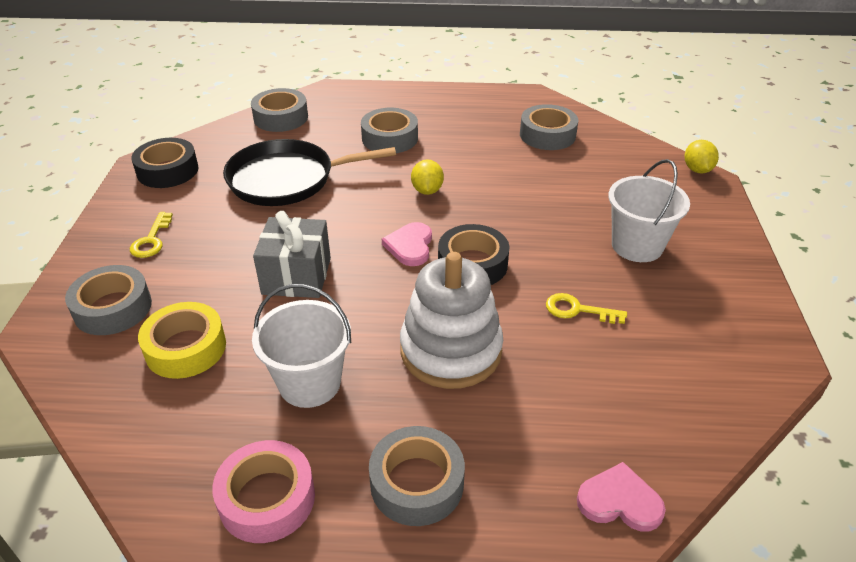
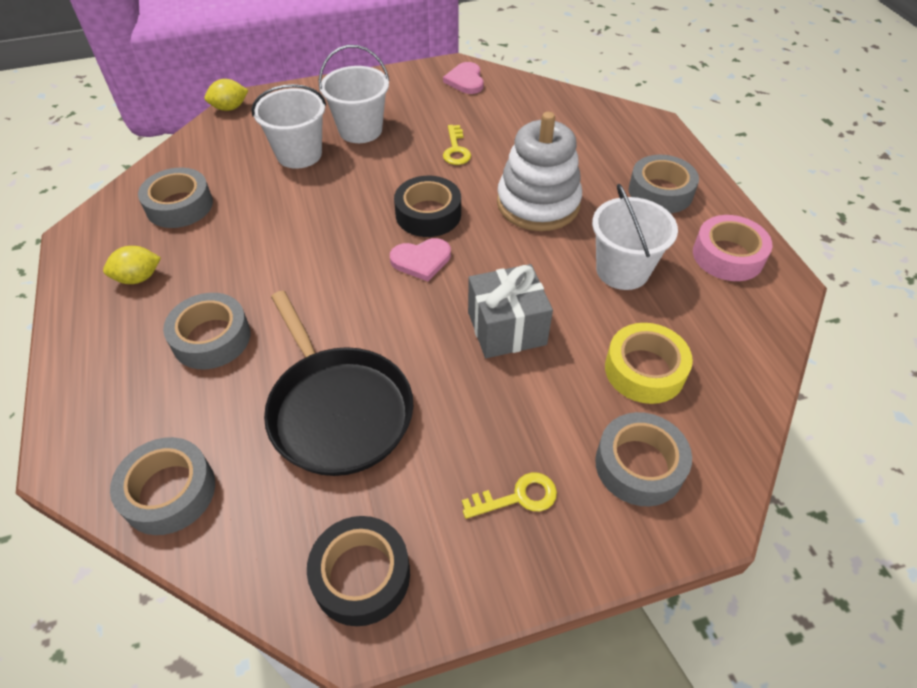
camera: 110 degrees left, 10 degrees up
(427, 190) = (320, 273): yellow lemon -> yellow lemon (138, 278)
(603, 201) = (299, 154): none -> white bucket
(619, 501) = (609, 115): pink heart -> pink heart (465, 80)

